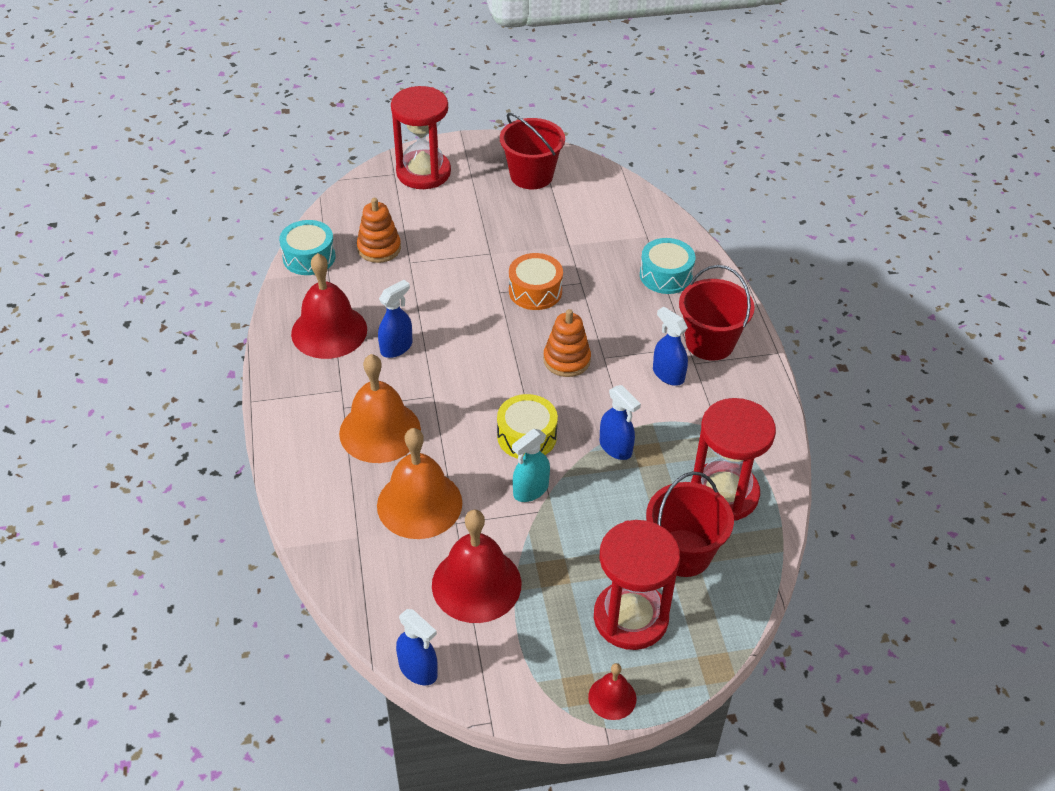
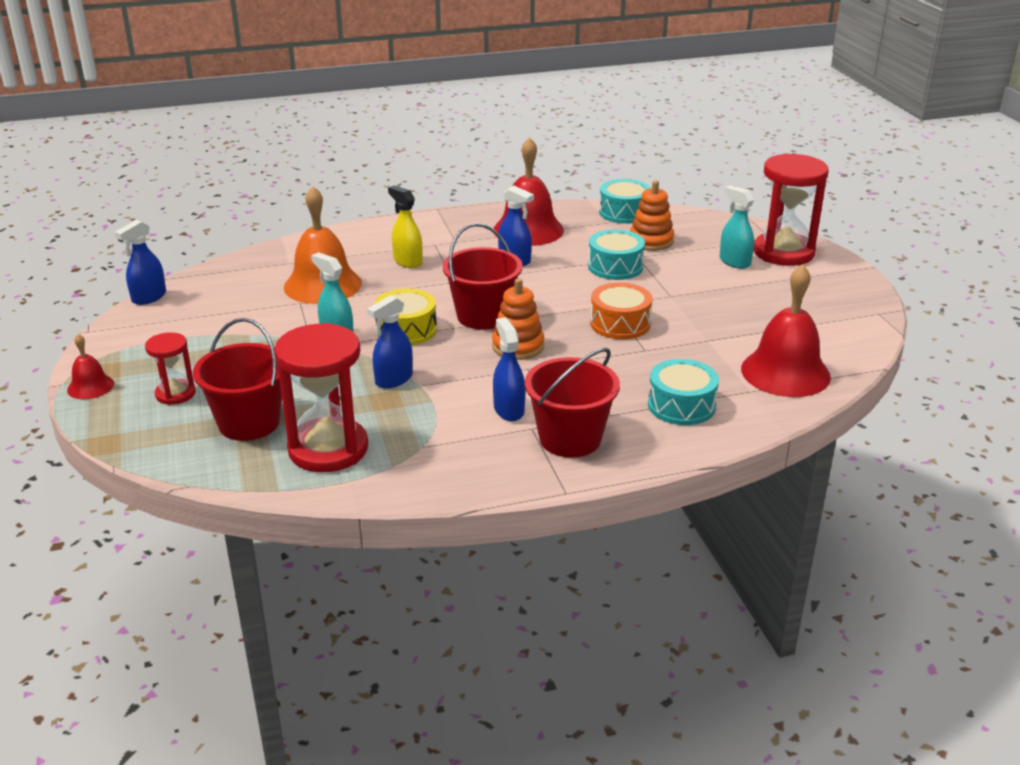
camera: 85 degrees right, 15 degrees down
(380, 431) = (407, 261): orange bell -> yellow spray bottle
(427, 279) = (615, 267): none -> turquoise drum
(434, 204) = (734, 262): none -> turquoise spray bottle
(476, 584) = (230, 316): red bell -> red bell (785, 372)
(531, 175) = (819, 311): red bucket -> red bucket (483, 316)
(630, 618) = (175, 394): red hourglass -> red hourglass, size x0.53
(668, 374) = (508, 410): blue spray bottle -> blue spray bottle turned 60 degrees counterclockwise

